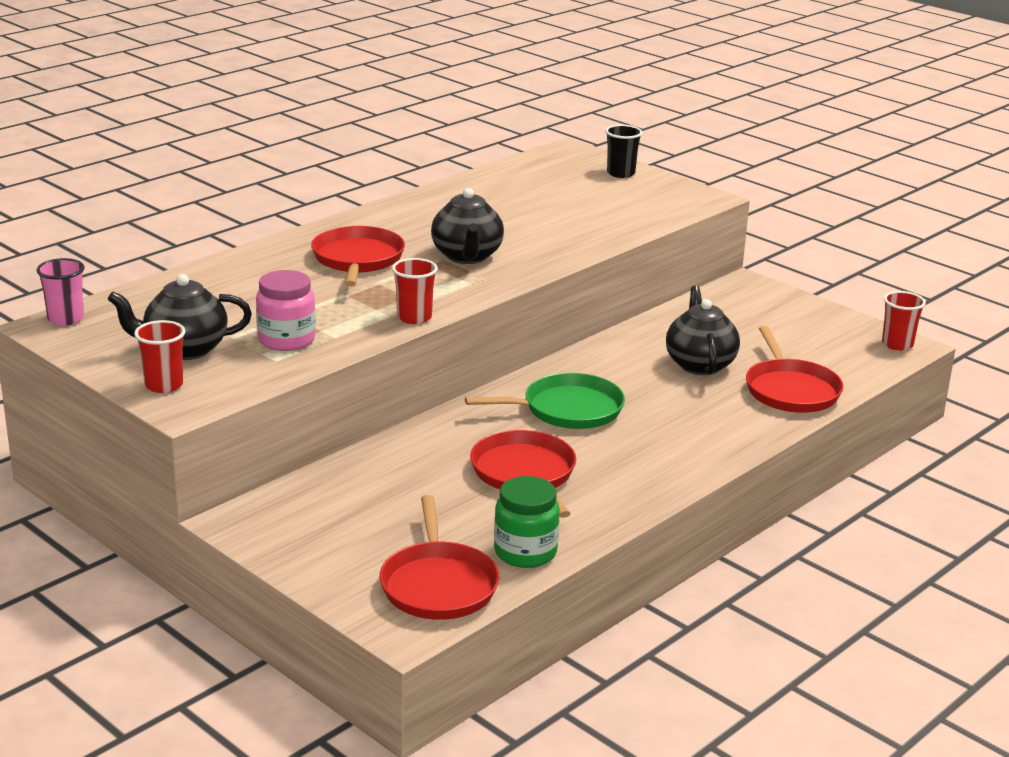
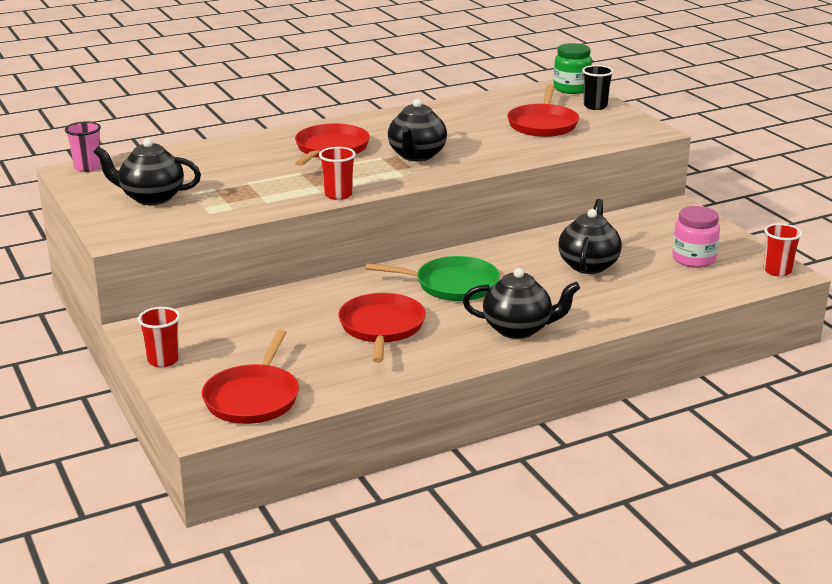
camera: 20 degrees right, 0 degrees up
(164, 385) = (116, 220): red cup -> red cup (163, 360)
(286, 340) = (229, 200): pink jar -> pink jar (693, 259)
(525, 552) = (337, 385): green jar -> green jar (571, 89)
(678, 452) = (518, 329): none -> black teapot
(790, 390) = (652, 295): red pan -> red pan (543, 124)

